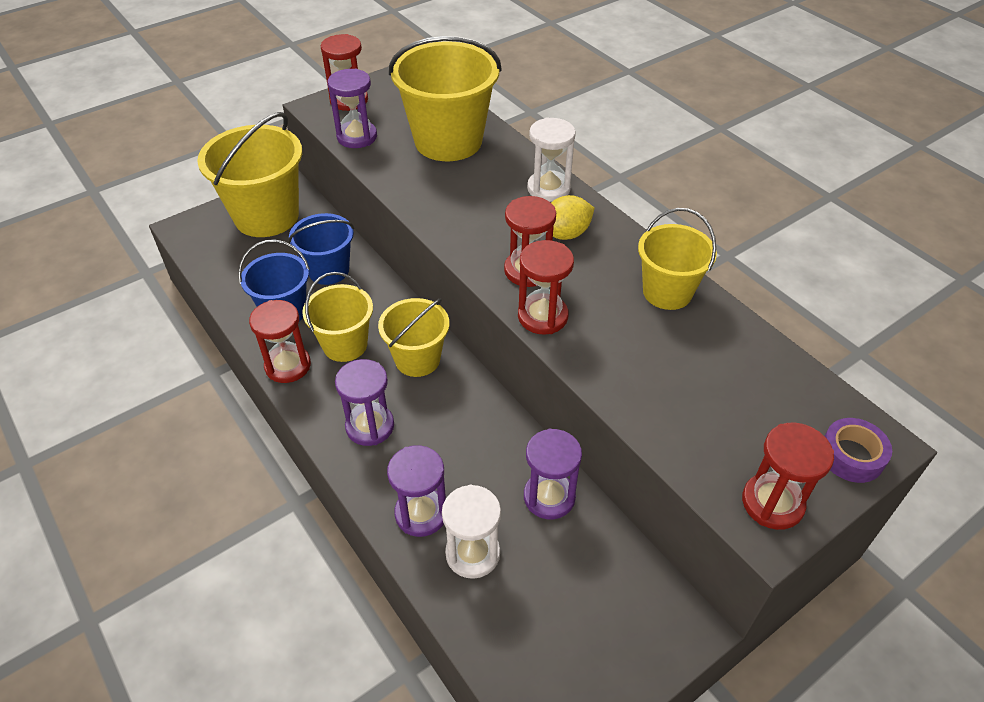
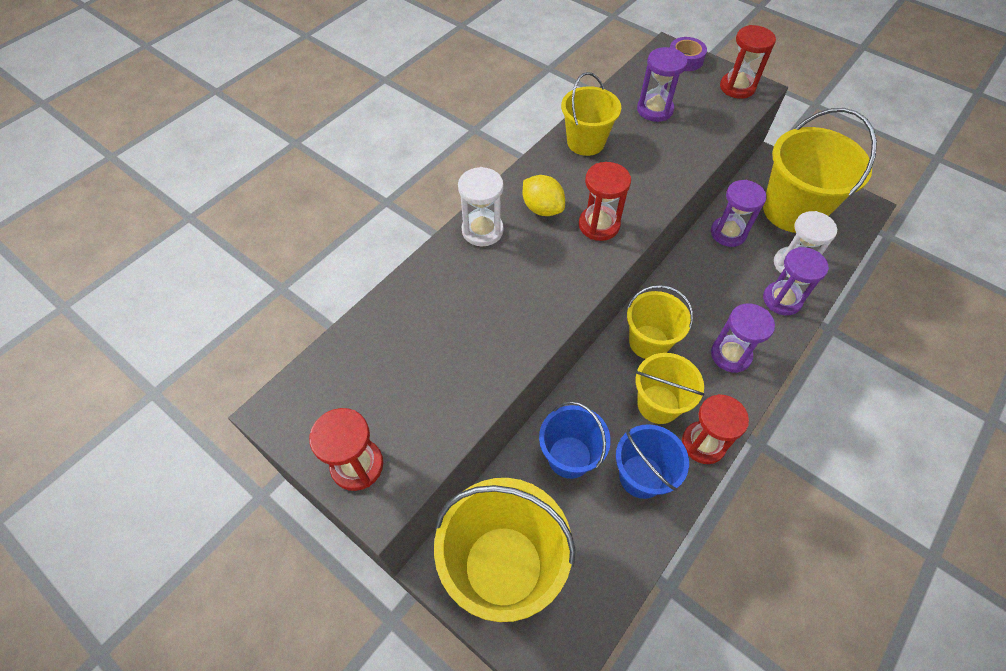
camera: 105 degrees left, 10 degrees up
(357, 137) = (438, 426): purple hourglass -> purple hourglass (654, 110)
(448, 141) = (424, 329): yellow bucket -> yellow bucket (792, 210)
(542, 316) = (646, 207): red hourglass -> none

